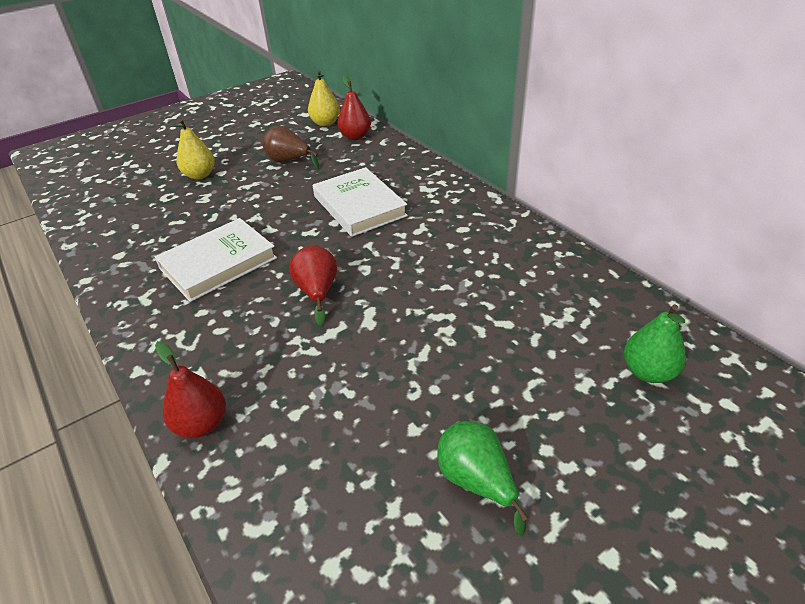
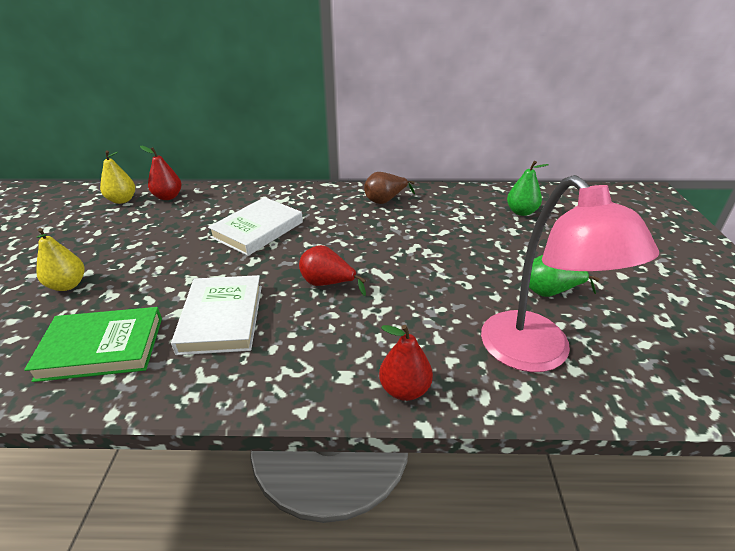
camera: 55 degrees left, 5 degrees down
(145, 233) = (101, 348): none -> green book
(289, 161) = (141, 235): brown pear -> brown pear (385, 200)
(333, 515) = (537, 354): none -> pink lamp
(359, 206) = (257, 230): white book -> white book turned 60 degrees counterclockwise

